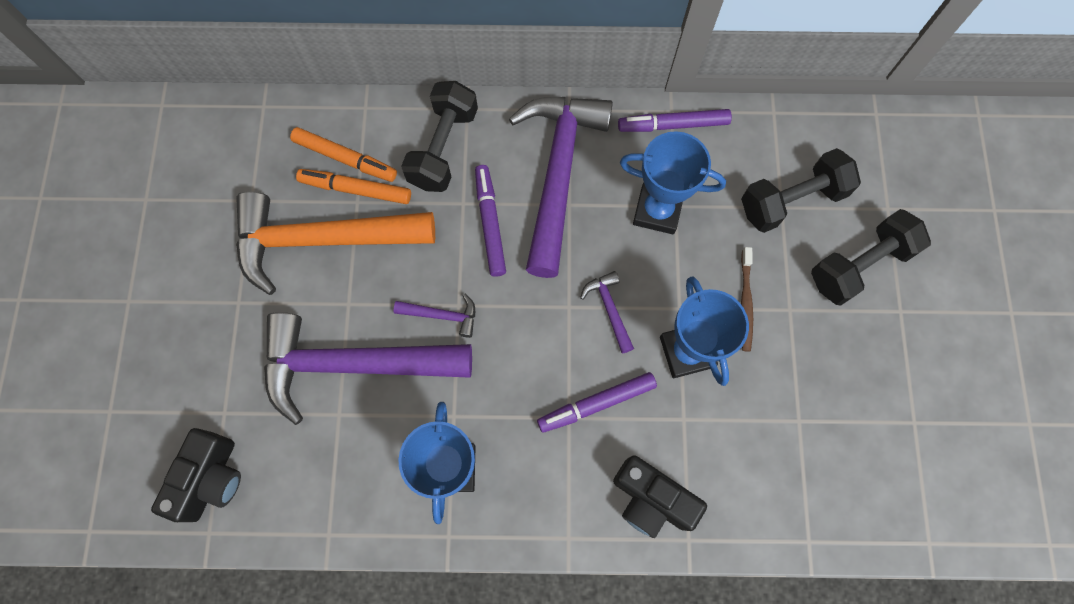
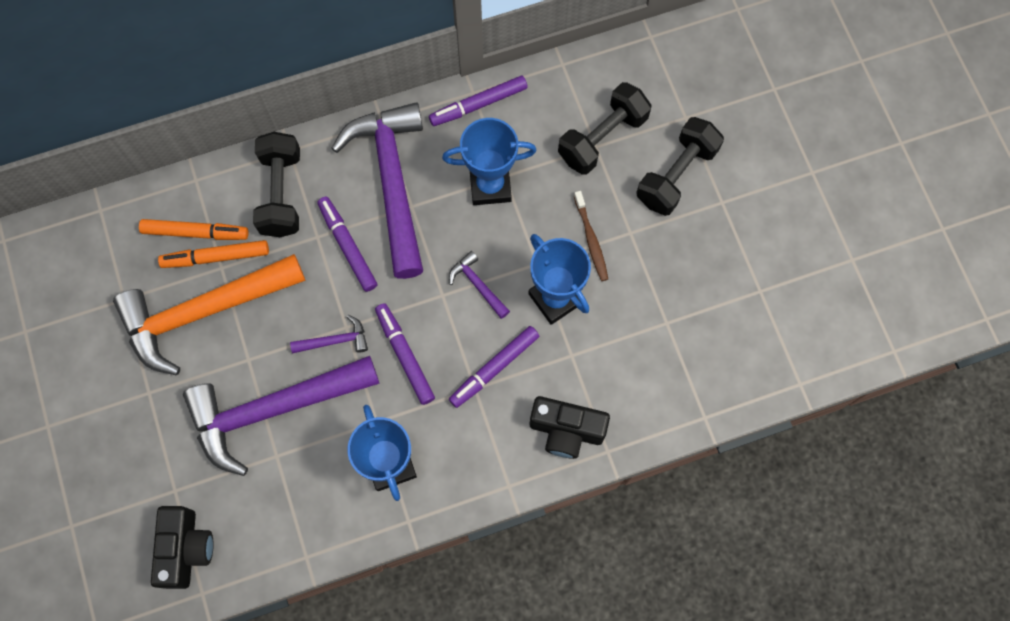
camera: 20 degrees left, 0 degrees up
(508, 356) = (405, 355): none -> purple marker

